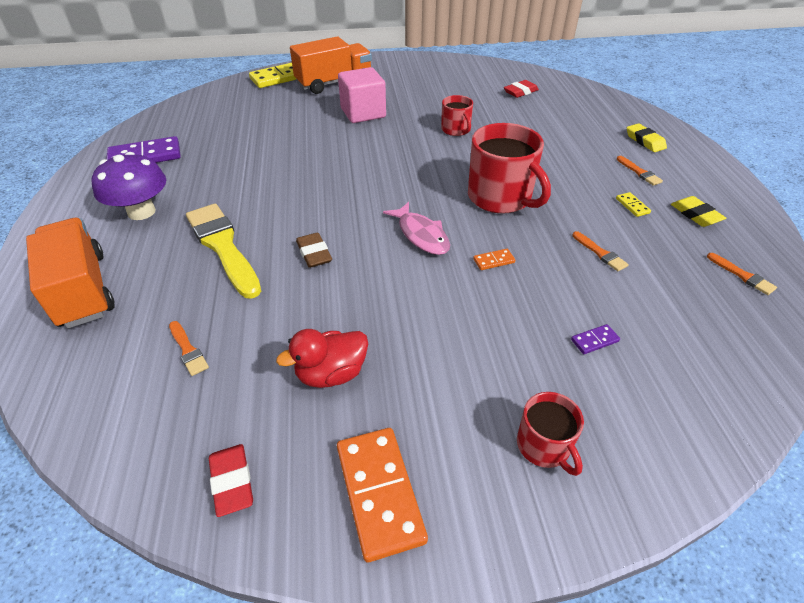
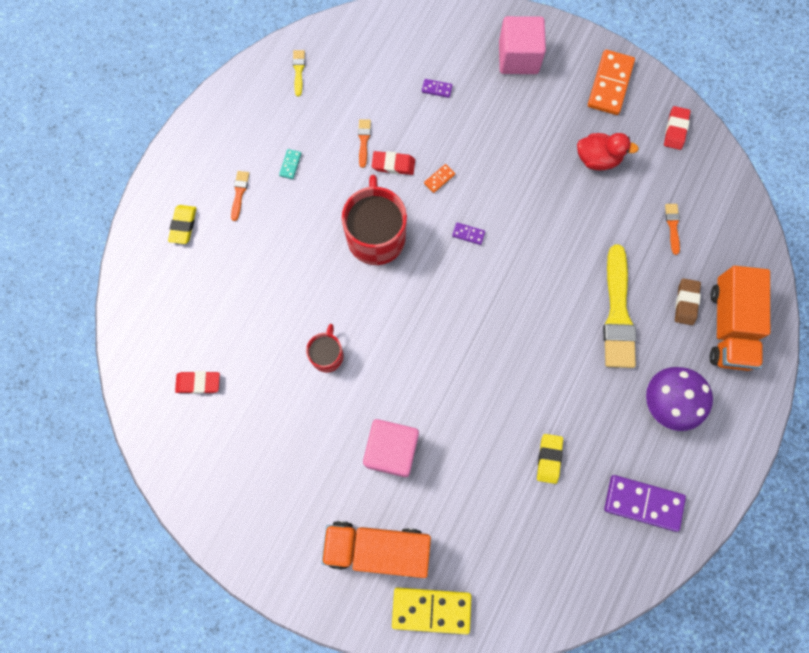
camera: 145 degrees left, 30 degrees up
(314, 253) = (555, 263): brown eraser -> brown eraser (686, 303)
(421, 235) = (468, 234): pink fish -> purple domino
(493, 261) = (439, 179): orange domino -> orange domino turned 60 degrees counterclockwise
(544, 446) = (518, 58): red mug -> pink cube
(549, 249) = (393, 165): none -> red eraser
(632, 206) = (290, 165): yellow domino -> turquoise domino
(695, 215) = (258, 129): yellow eraser -> yellow eraser (549, 459)
(742, 275) = (298, 71): orange brush -> yellow brush

